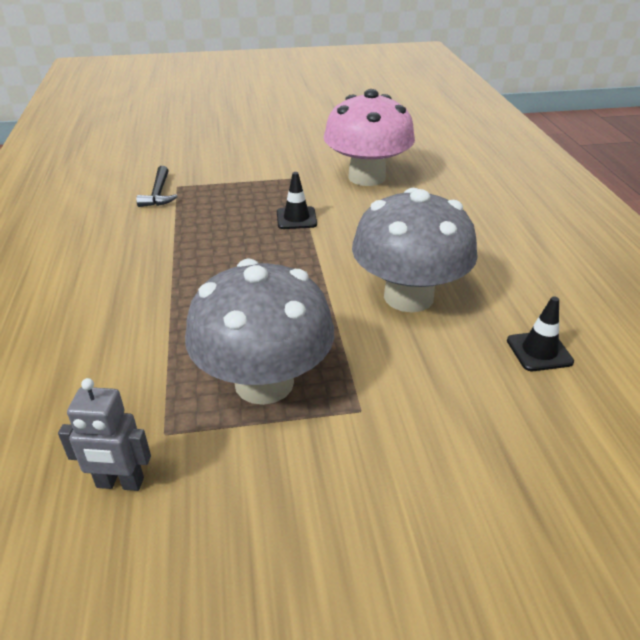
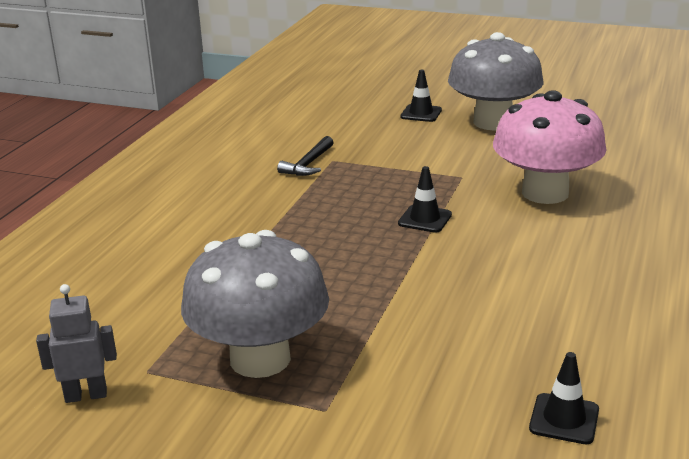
camera: 30 degrees right, 10 degrees down
(120, 483) = (86, 395): grey robot -> grey robot turned 135 degrees clockwise
(219, 134) = (421, 113): none -> black traffic cone
(408, 297) = (471, 326): grey mushroom -> grey mushroom (493, 122)

